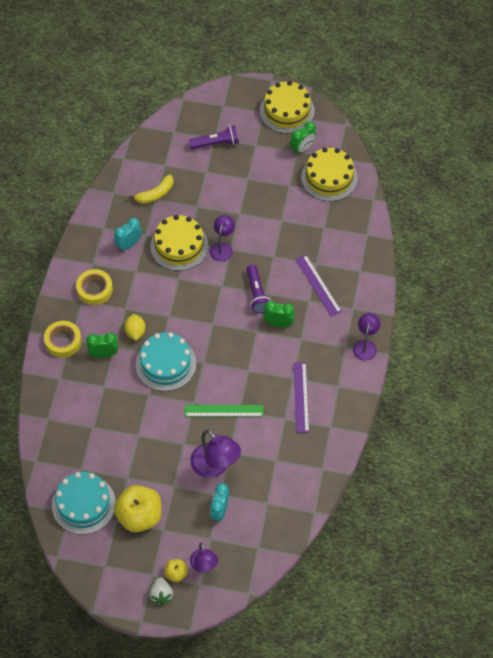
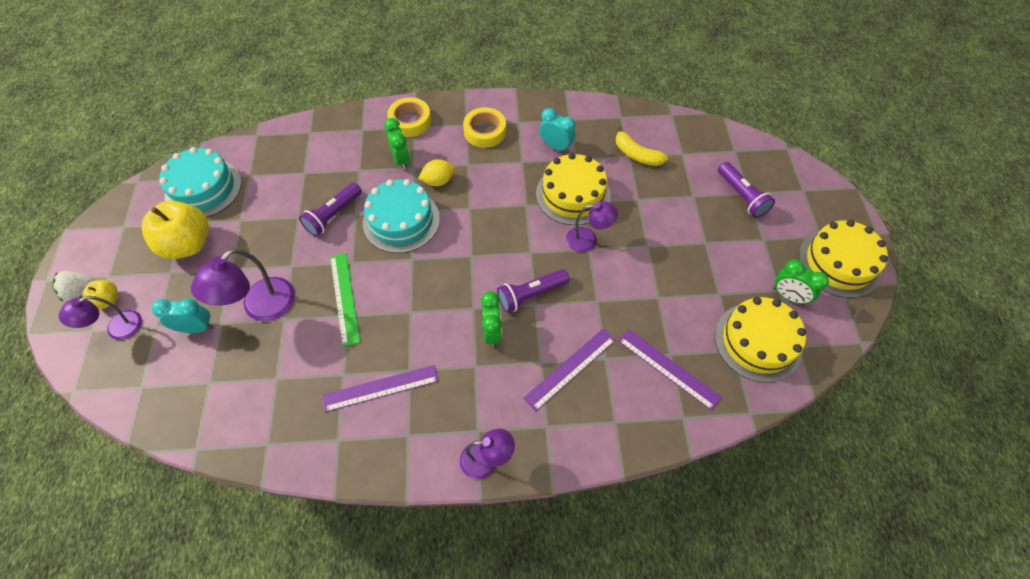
camera: 75 degrees right, 0 degrees up
(145, 410) = (333, 215): none -> purple flashlight
(333, 231) = (668, 368): none -> purple ruler

